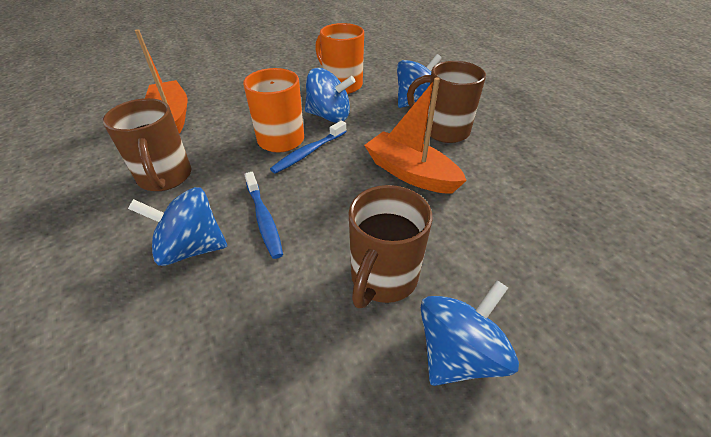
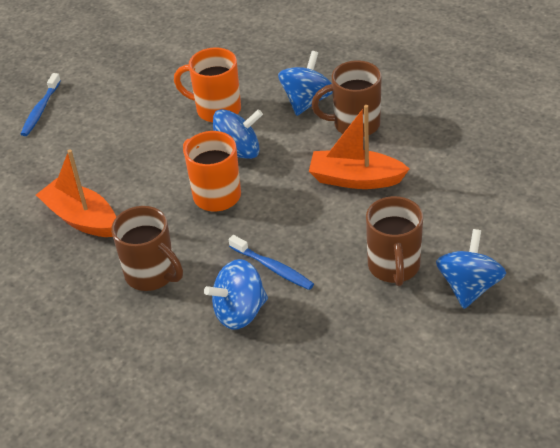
camera: 25 degrees left, 0 degrees up
(308, 152) = (254, 197): blue toothbrush -> blue toothbrush (40, 110)

